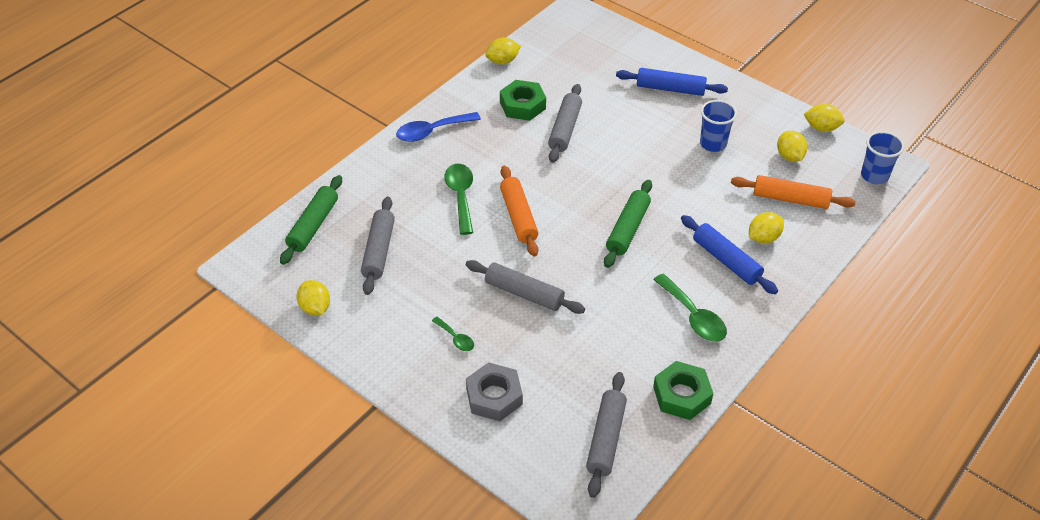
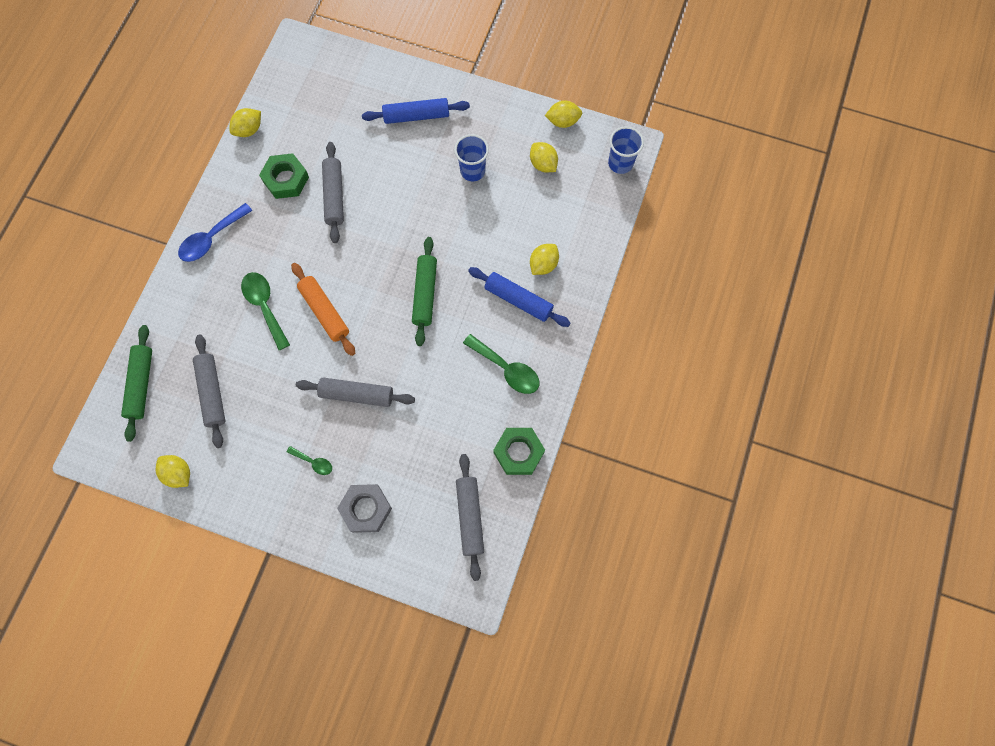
camera: 20 degrees left, 25 degrees up
(790, 199) = (555, 213): orange rolling pin -> none

